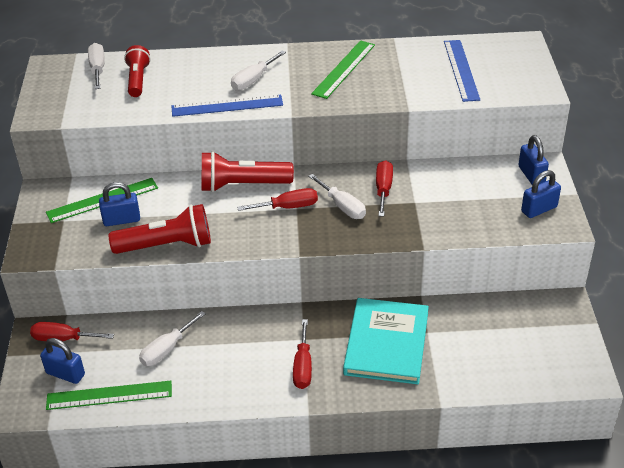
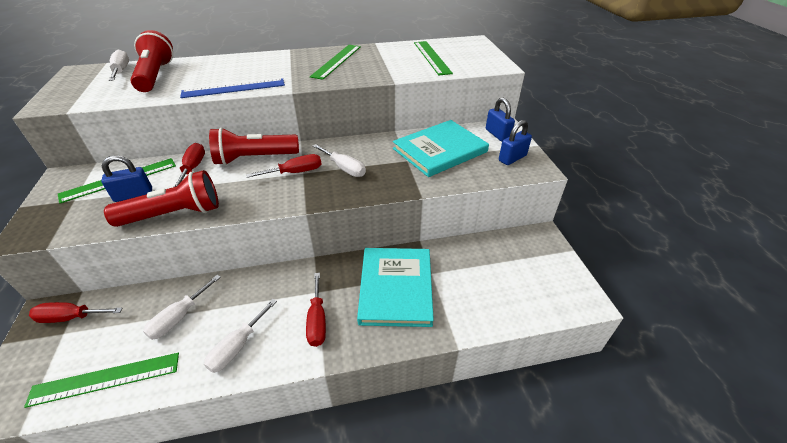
camera: 10 degrees left, 0 degrees up
(65, 374) = (62, 358): blue padlock -> none
(138, 80) = (155, 76): red flashlight -> red flashlight, size x1.50
(253, 80) = (259, 71): white screwdriver -> white screwdriver (237, 346)
(383, 189) = (378, 153): red screwdriver -> red screwdriver (193, 168)
(456, 192) = (440, 150): none -> turquoise book
(461, 70) = (432, 57): blue ruler -> green ruler

